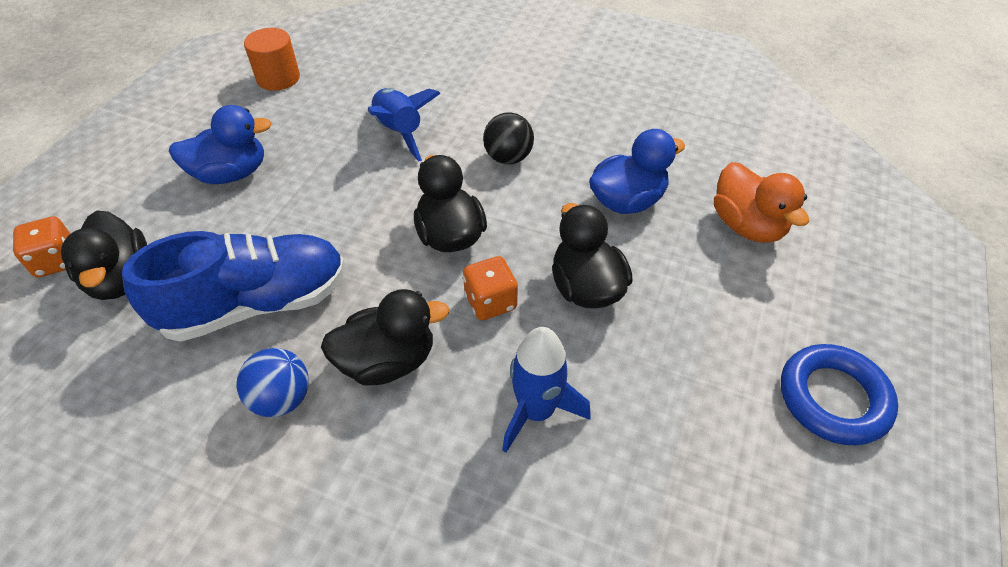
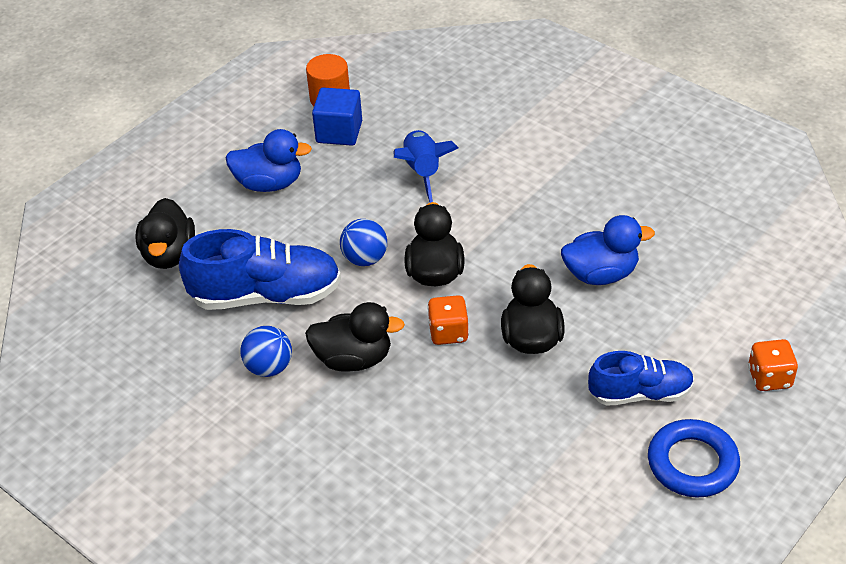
camera: 20 degrees right, 5 degrees down
(57, 261) = (124, 231): orange dice -> orange dice (769, 378)
(297, 108) = (339, 132): none -> blue cube
(365, 236) = (365, 259): none -> blue ball
(508, 158) = (511, 214): black ball -> none
(536, 411) = (453, 418): blue rocket -> none
(733, 326) = (640, 393): none -> blue shoe
(747, 226) = (698, 317): orange duck -> none

